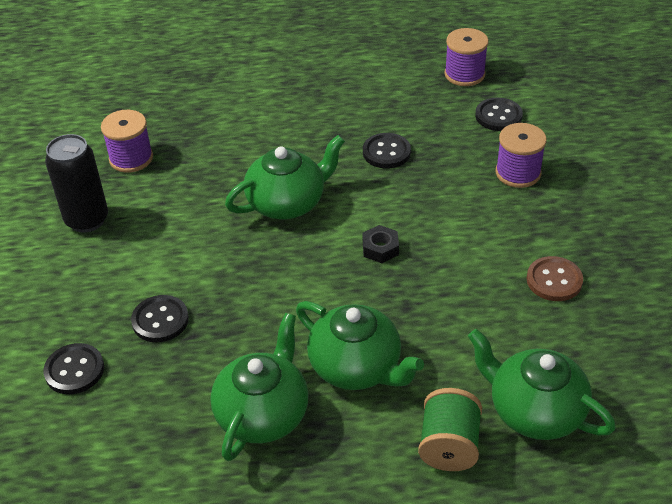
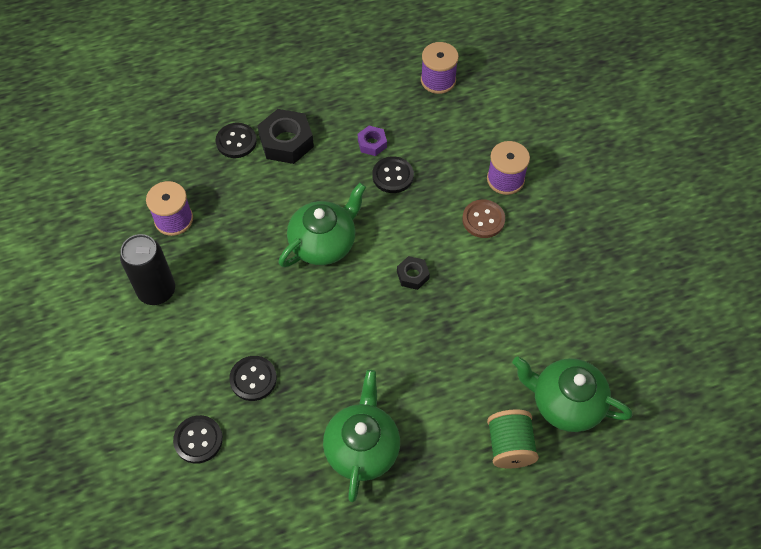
camera: 15 degrees left, 15 degrees up
(278, 107) = (286, 142): none -> black nut
(357, 367) = (423, 391): green teapot -> none
(372, 120) = (372, 143): none -> purple nut
(498, 116) = (476, 122): black button -> black button (236, 141)
(554, 280) = (556, 281): brown button -> brown button (483, 220)

